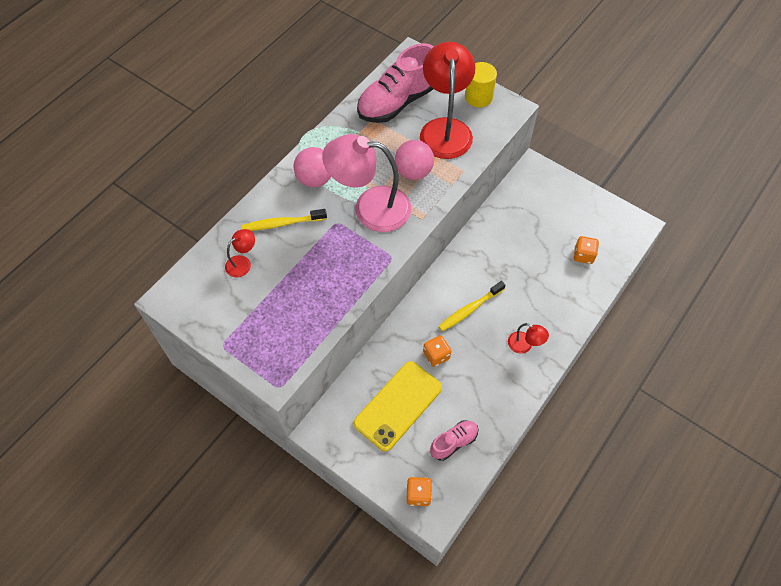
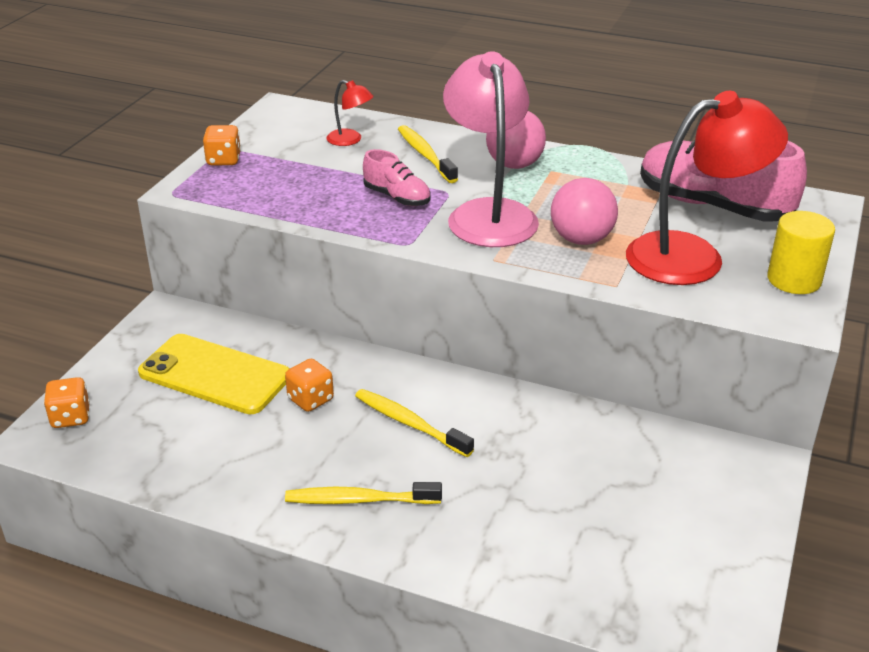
camera: 75 degrees right, 25 degrees down
(453, 442) = (160, 441): pink shoe -> pink shoe (397, 197)
(524, 345) = (360, 500): red lamp -> yellow toothbrush
(583, 255) = (595, 560): orange dice -> orange dice (224, 160)

